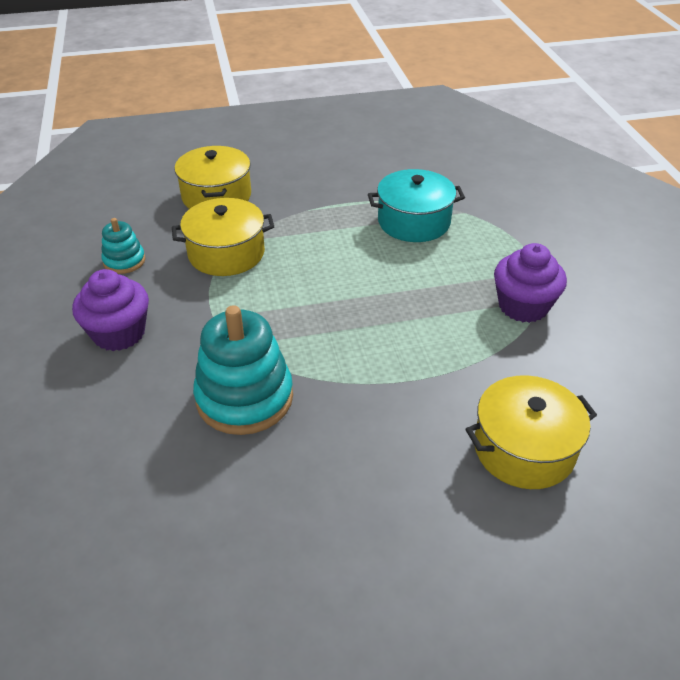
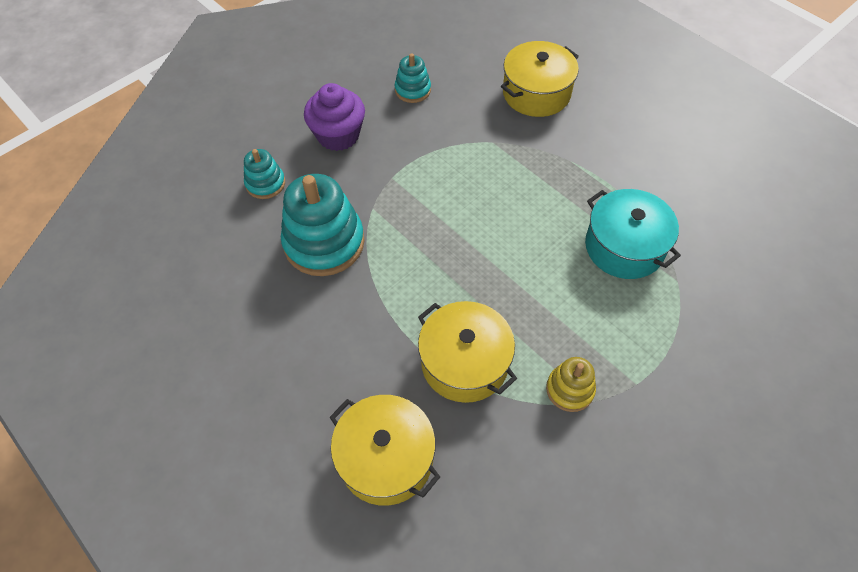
camera: 60 degrees right, 15 degrees up
(119, 415) = (265, 183): none -> turquoise stacking toy
(226, 253) = (469, 142): yellow pot -> yellow pot (464, 363)
(523, 306) = (570, 389): purple cupcake -> yellow stacking toy

